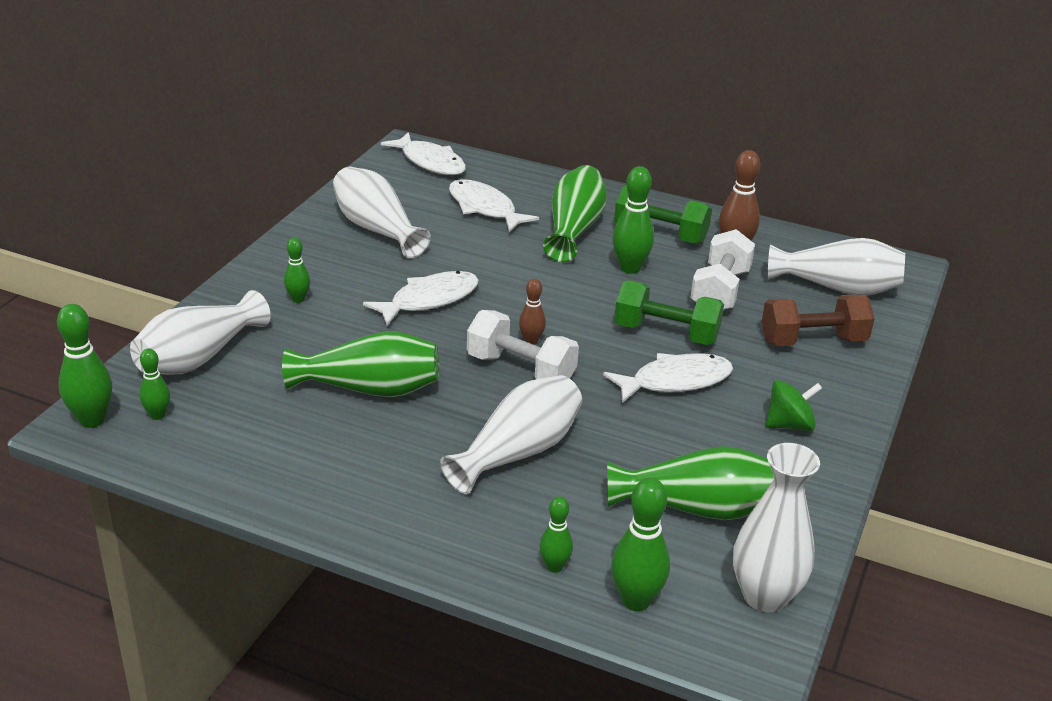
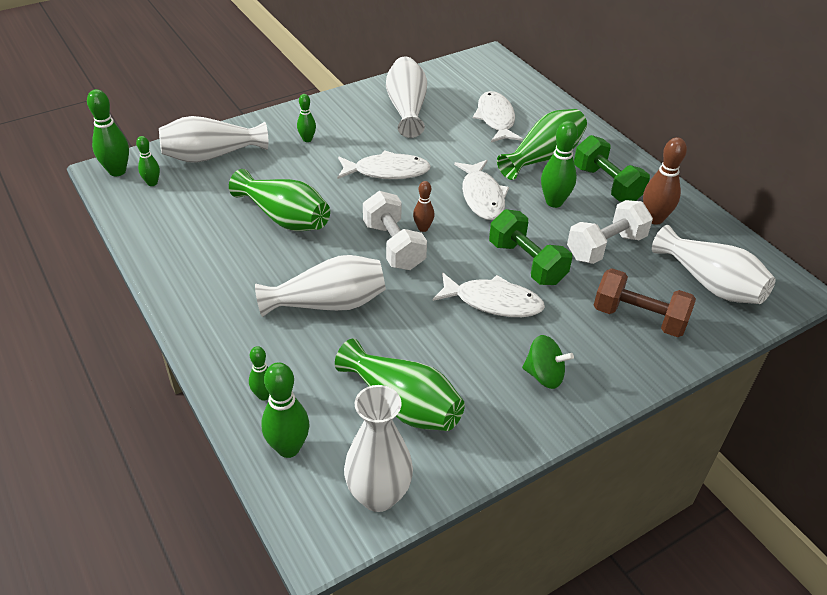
camera: 35 degrees right, 10 degrees up
(430, 162) = (494, 73): white fish -> white fish (482, 196)

